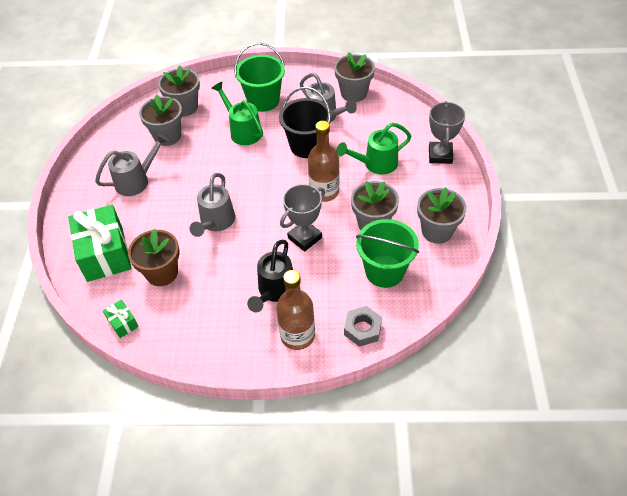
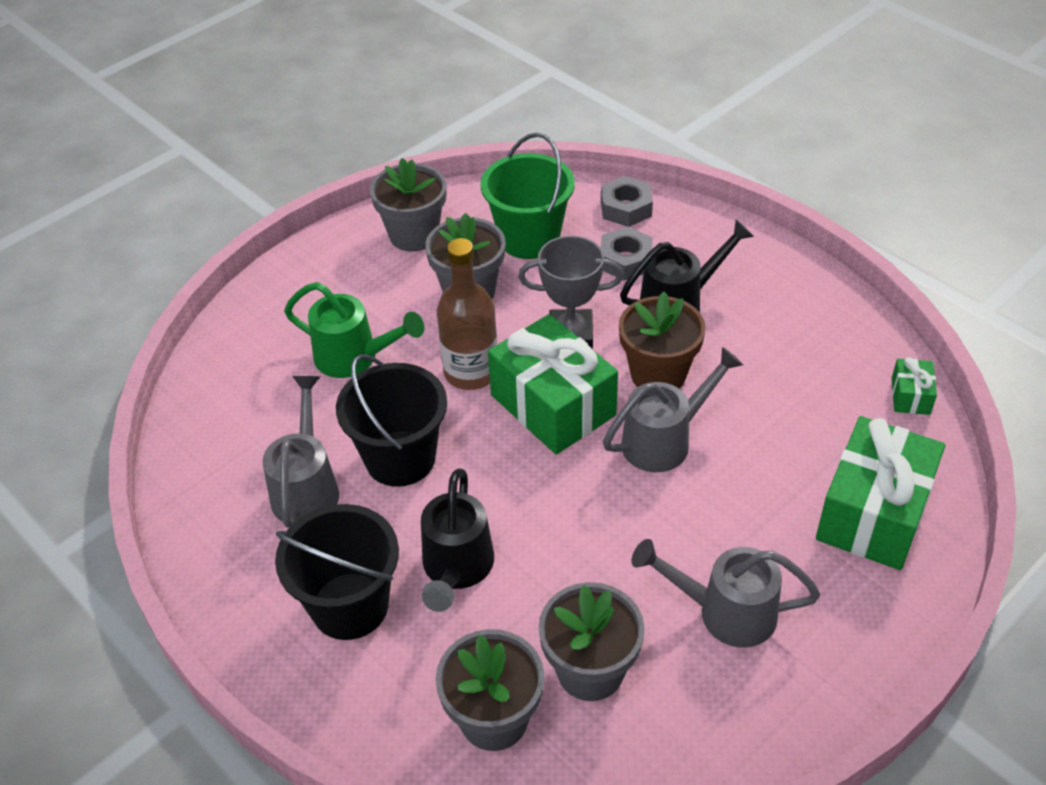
camera: 135 degrees left, 5 degrees down
(162, 273) = (806, 424): brown flower pot -> brown flower pot (658, 374)
(243, 131) = (456, 569): green watering can -> black watering can
(263, 100) = (350, 606): green bucket -> black bucket
(275, 203) = (553, 405): none -> green gift
(297, 335) = (702, 246): brown bottle -> none
(325, 295) = (625, 260): none -> grey nut
(353, 93) = (206, 493): grey flower pot -> none
(440, 155) = (265, 308): grey trophy -> none

